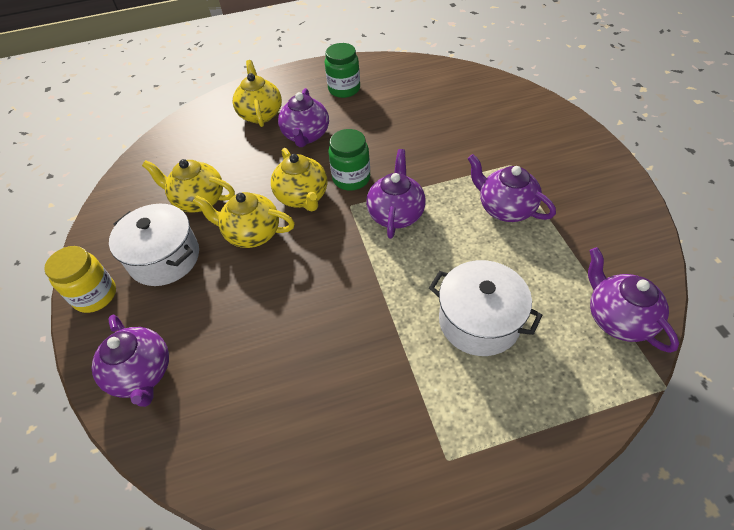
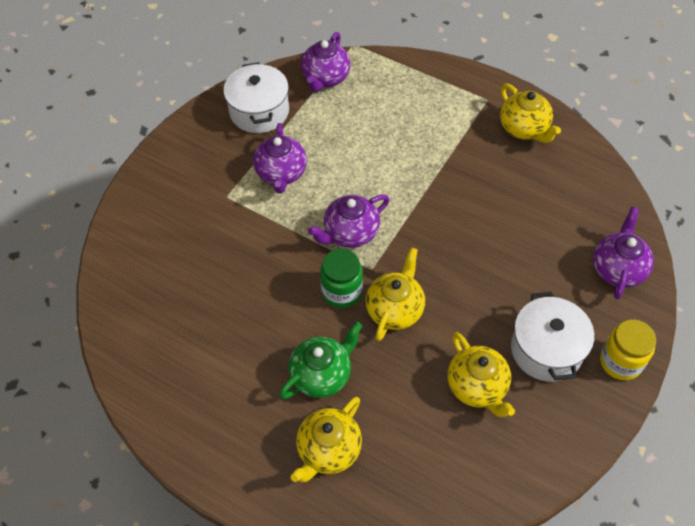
camera: 135 degrees left, 5 degrees up
(252, 234) = (464, 311): yellow teapot -> yellow teapot (524, 128)
(306, 135) = (322, 374): purple teapot -> green teapot
(344, 89) = (221, 403): green jar -> none
(479, 321) = (393, 133): white pot -> white pot (259, 111)

